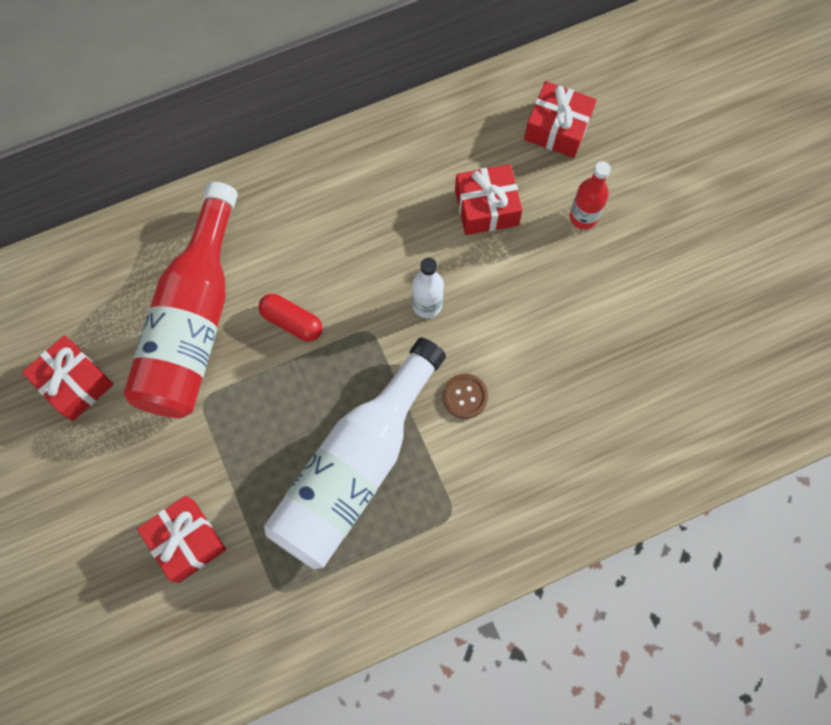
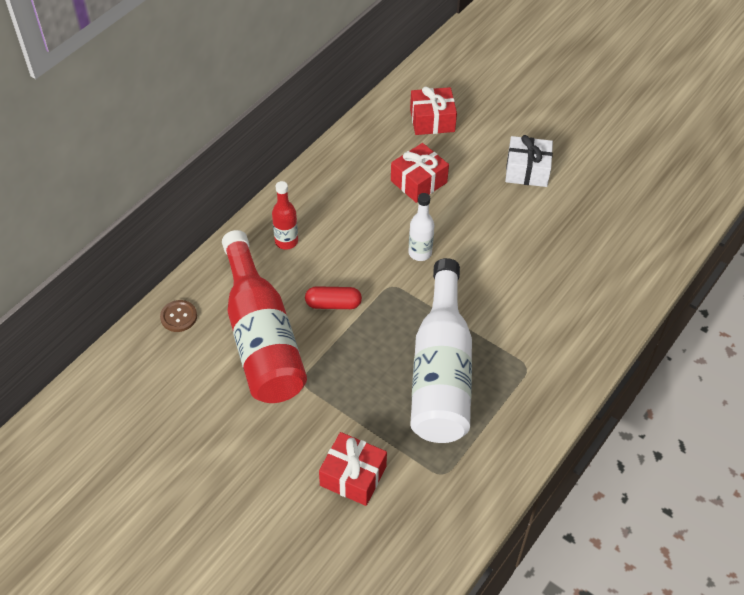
camera: 30 degrees left, 20 degrees down
(75, 383) = (197, 416): red gift -> none
(465, 396) = (484, 294): brown button -> brown button (178, 317)
(583, 217) = (485, 160): red bottle -> red bottle (286, 241)
(625, 256) = (527, 170): none -> white gift

